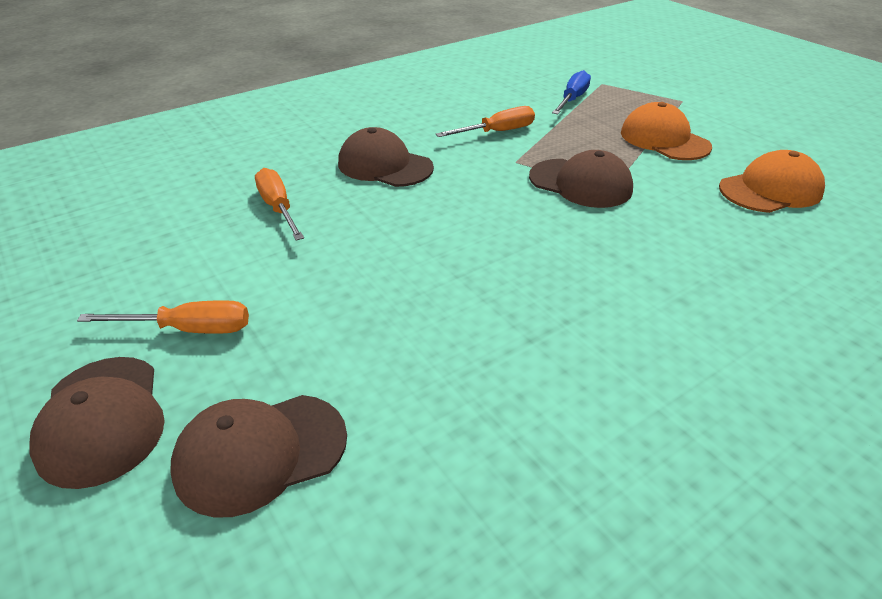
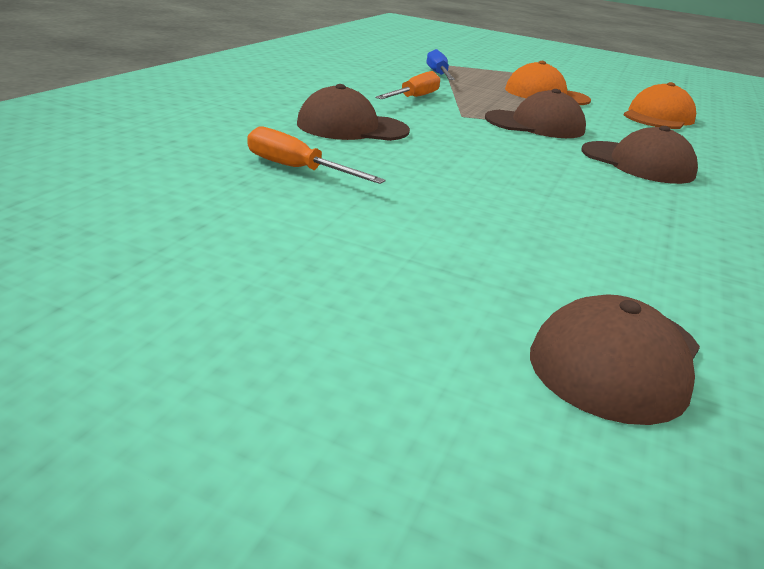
camera: 35 degrees left, 10 degrees down
(101, 420) = (410, 385): brown cap -> brown cap (637, 163)
(189, 329) = (371, 281): orange screwdriver -> none

